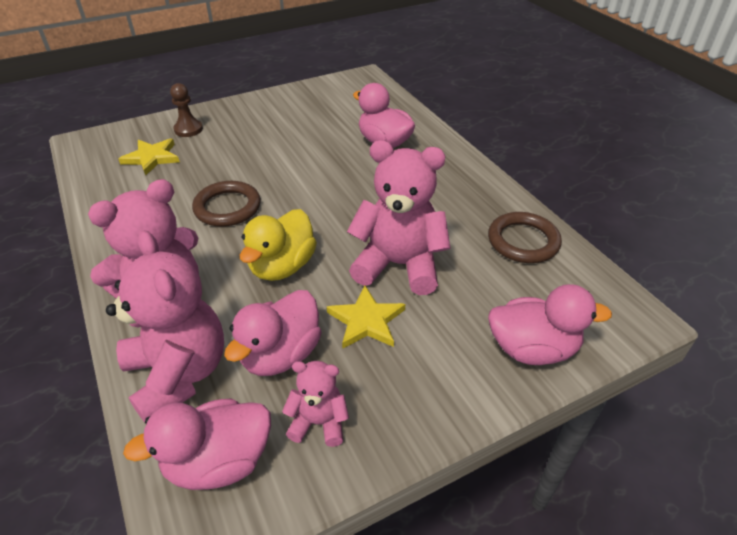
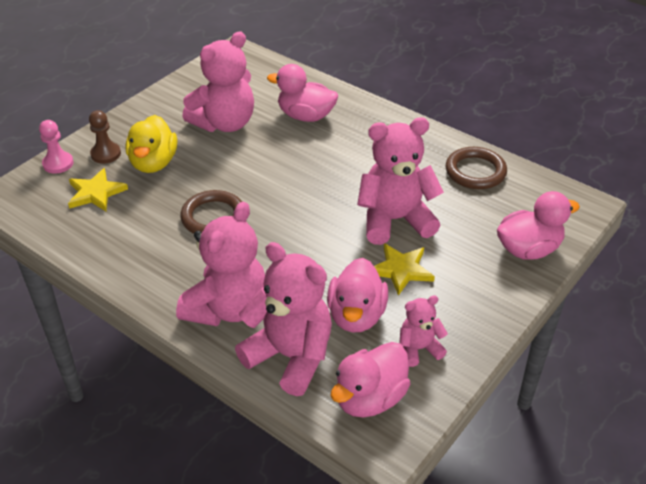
camera: 25 degrees left, 0 degrees up
(146, 127) = (58, 164): none -> pink pawn
(282, 266) = (303, 251): yellow duck -> yellow duck (153, 163)
(306, 130) = (224, 123): none -> pink teddy bear

